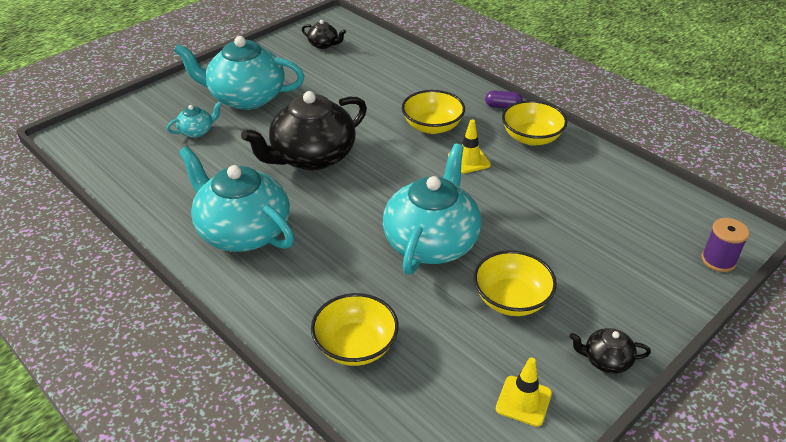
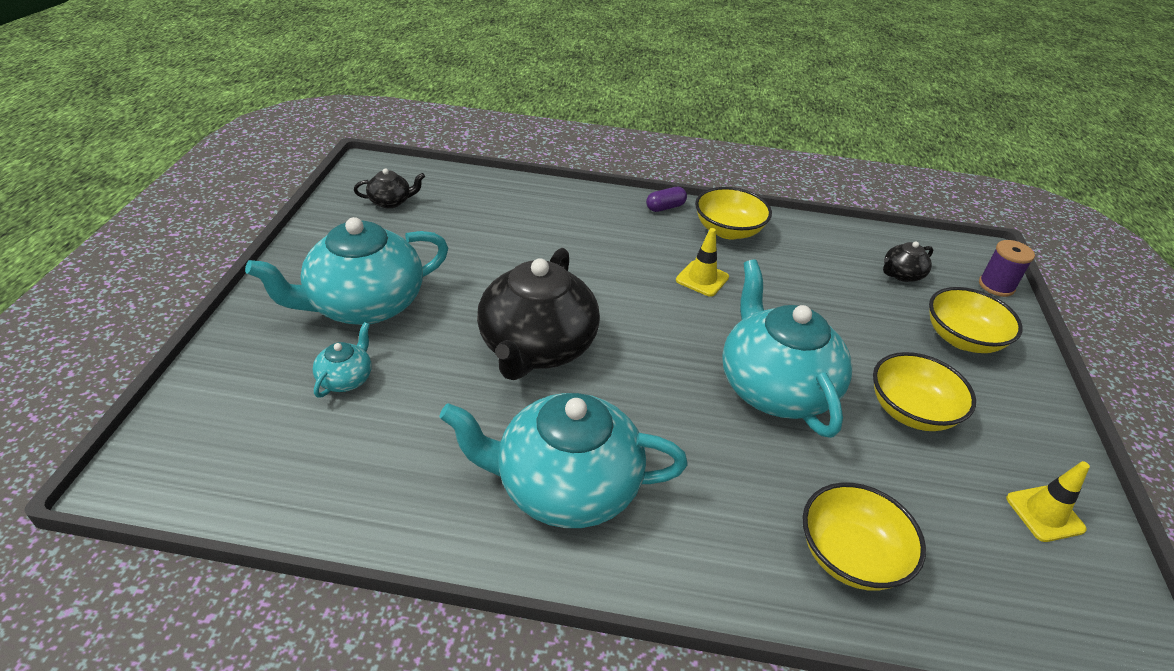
camera: 40 degrees left, 0 degrees up
(432, 126) = (624, 255): yellow bowl -> yellow bowl (962, 339)
(606, 360) = (1044, 428): black teapot -> black teapot (901, 274)

